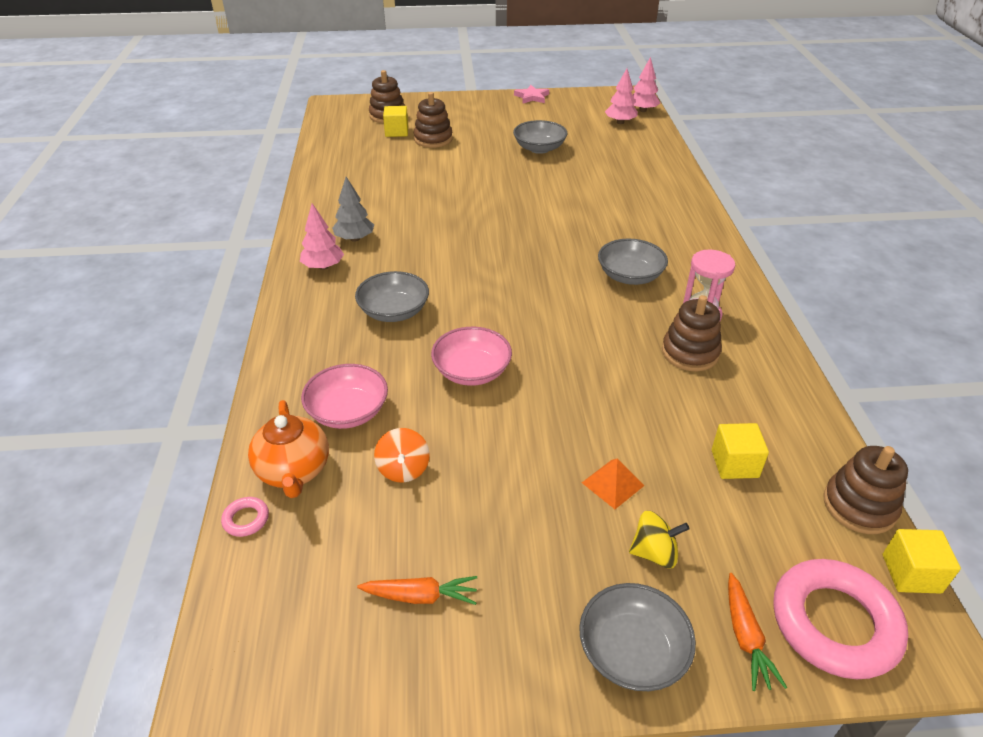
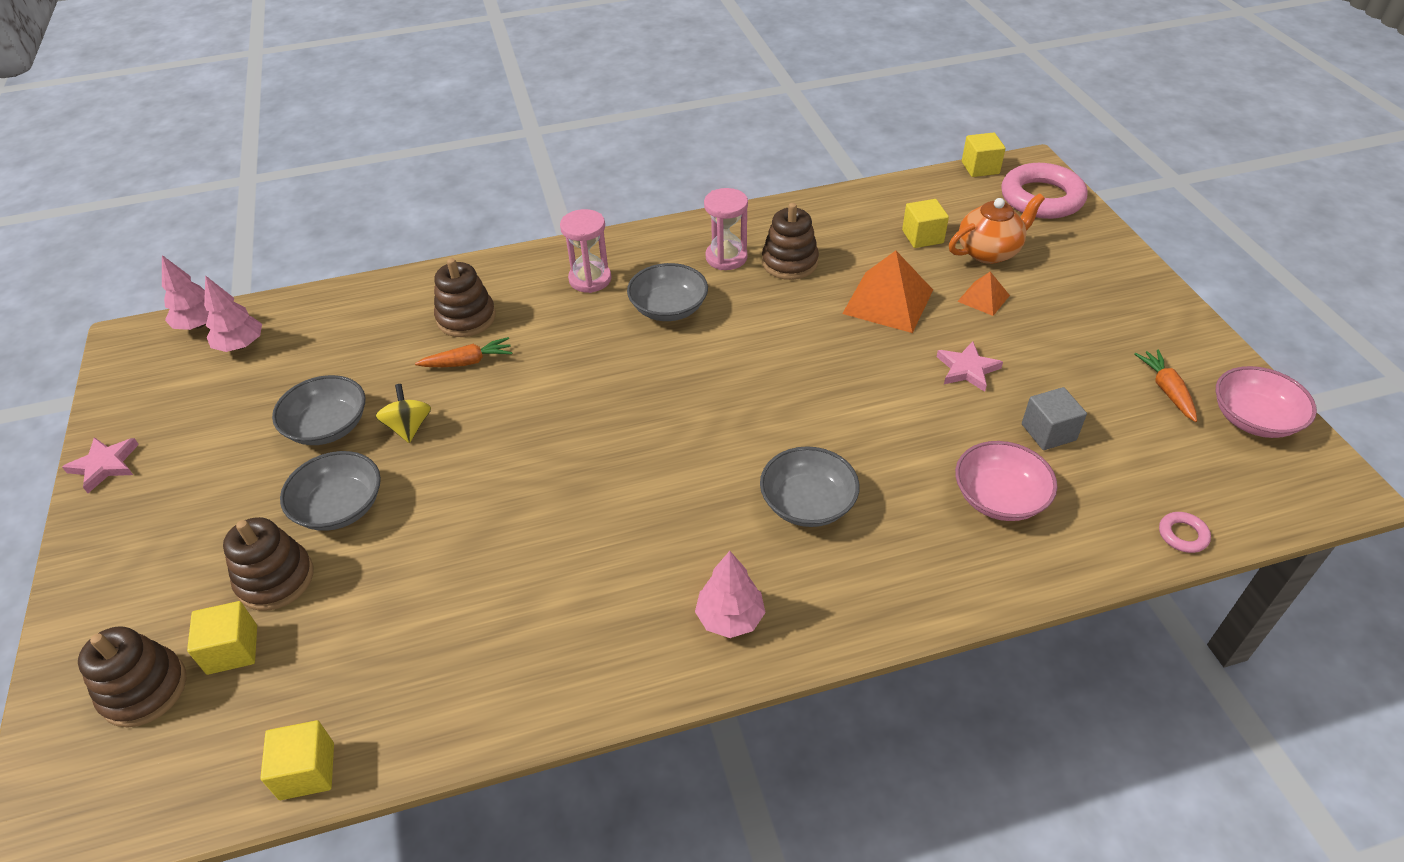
camera: 100 degrees left, 5 degrees up
(294, 471) = (1104, 517): orange teapot -> orange teapot (989, 252)
(320, 150) = (307, 771): none -> yellow cube
(355, 239) = (643, 601): grey tree -> none
(403, 469) = (1048, 432): orange spinning top -> grey cube
(472, 371) = (886, 409): pink bowl -> pink bowl (1253, 419)
(505, 437) = (967, 369): none -> pink star
(619, 407) = (888, 301): none -> orange pyramid
(632, 652) = (1127, 278): grey bowl -> grey bowl (340, 507)
(654, 553) = (1038, 273): yellow spinning top -> yellow spinning top (409, 427)
(674, 242) = (590, 279): none -> pink hourglass
(745, 637) = (1079, 232): orange carrot -> orange carrot (467, 362)
(859, 506) = (932, 183): brown stacking toy -> brown stacking toy (466, 318)

